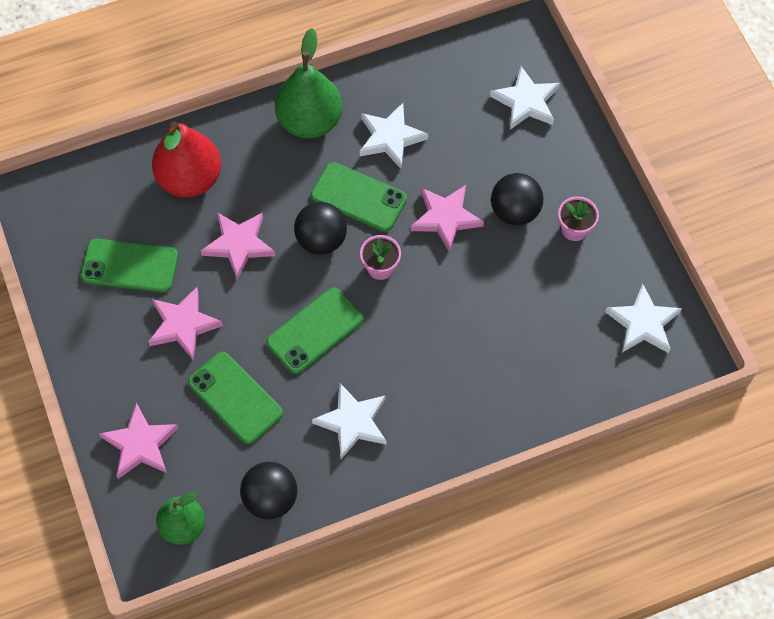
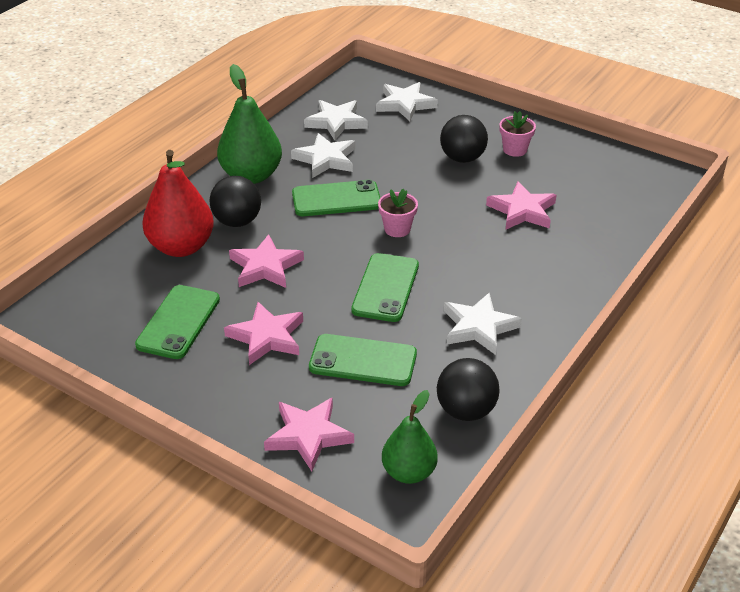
camera: 35 degrees left, 25 degrees down
(130, 266) = (178, 322): green phone -> green phone turned 45 degrees counterclockwise
(321, 240) = (332, 234): black ball -> black ball (237, 221)
(445, 218) = (416, 182): pink star -> pink star (522, 211)
(643, 323) = (620, 175): white star -> white star (336, 122)

